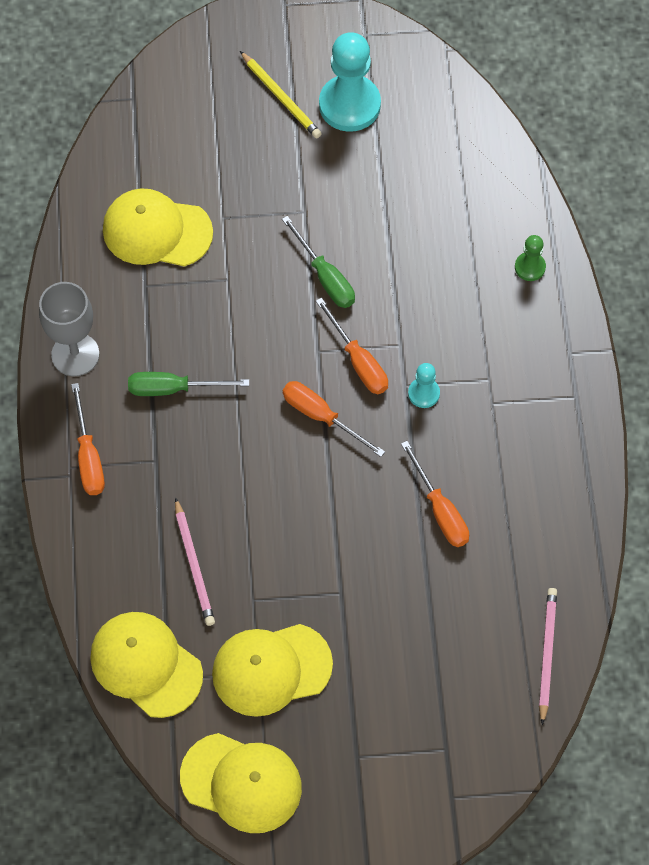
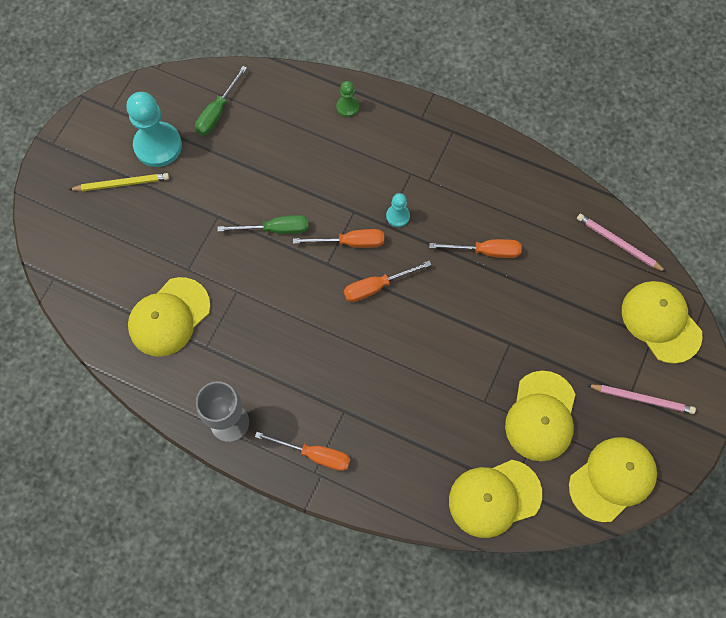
camera: 60 degrees left, 5 degrees up
(174, 388) = (297, 370): green screwdriver -> green screwdriver (217, 112)
(194, 565) = (437, 426): pink pencil -> pink pencil (642, 399)
(473, 750) = (661, 322): none -> yellow cap

